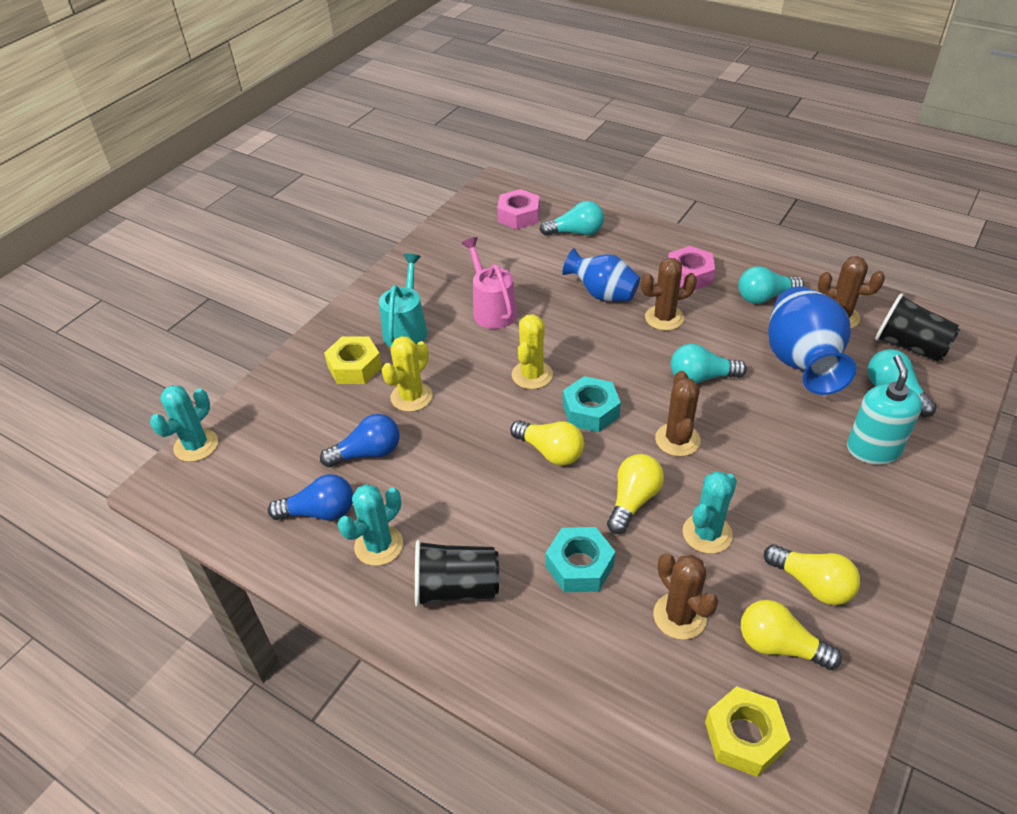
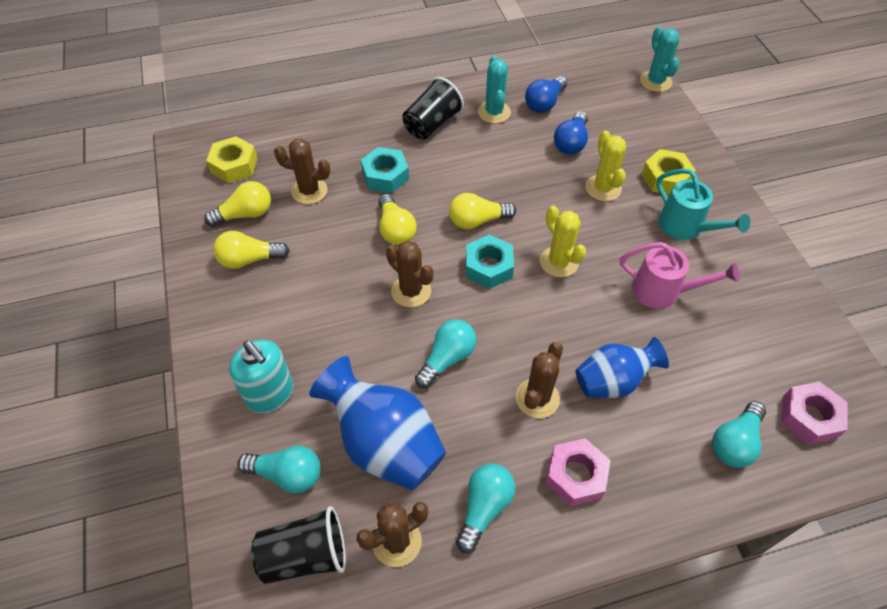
camera: 130 degrees right, 10 degrees up
(707, 533) = (334, 243): turquoise cactus -> none

